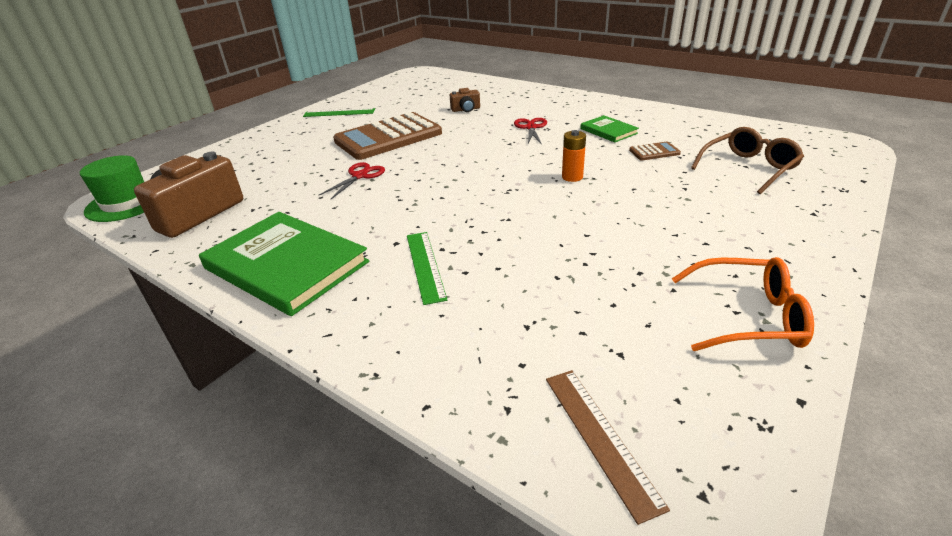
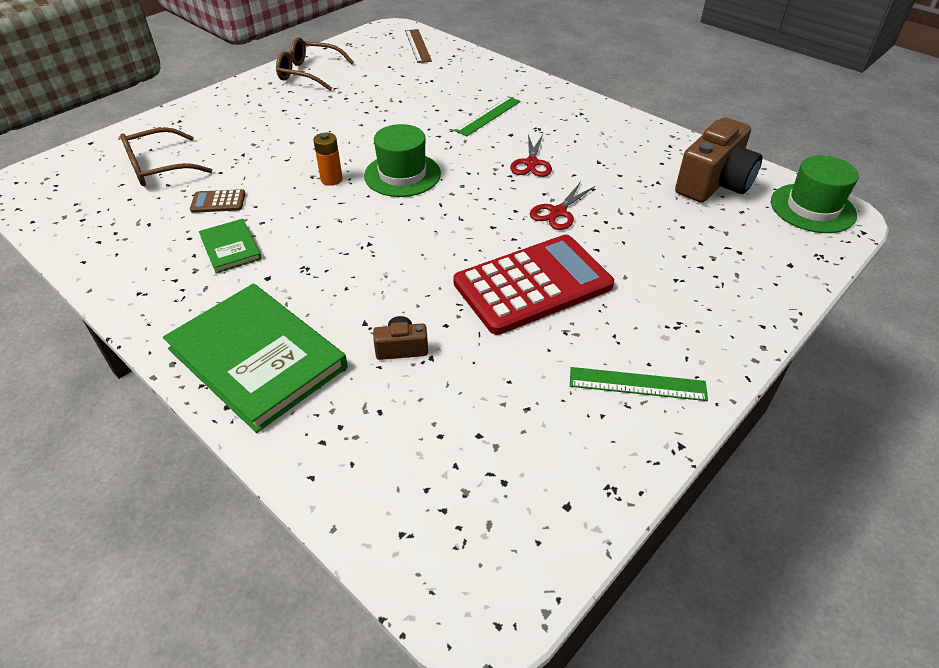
camera: 175 degrees left, 10 degrees up
(286, 265) = (594, 126): green book -> green book (257, 358)
(388, 137) = (532, 284): brown calculator -> red calculator
(425, 265) = (488, 116): green ruler -> green ruler turned 45 degrees clockwise
(506, 188) = (402, 175): none -> green hat
(531, 128) = (324, 273): red scissors -> red scissors (531, 163)
(748, 316) = (309, 73): orange glasses -> brown glasses

